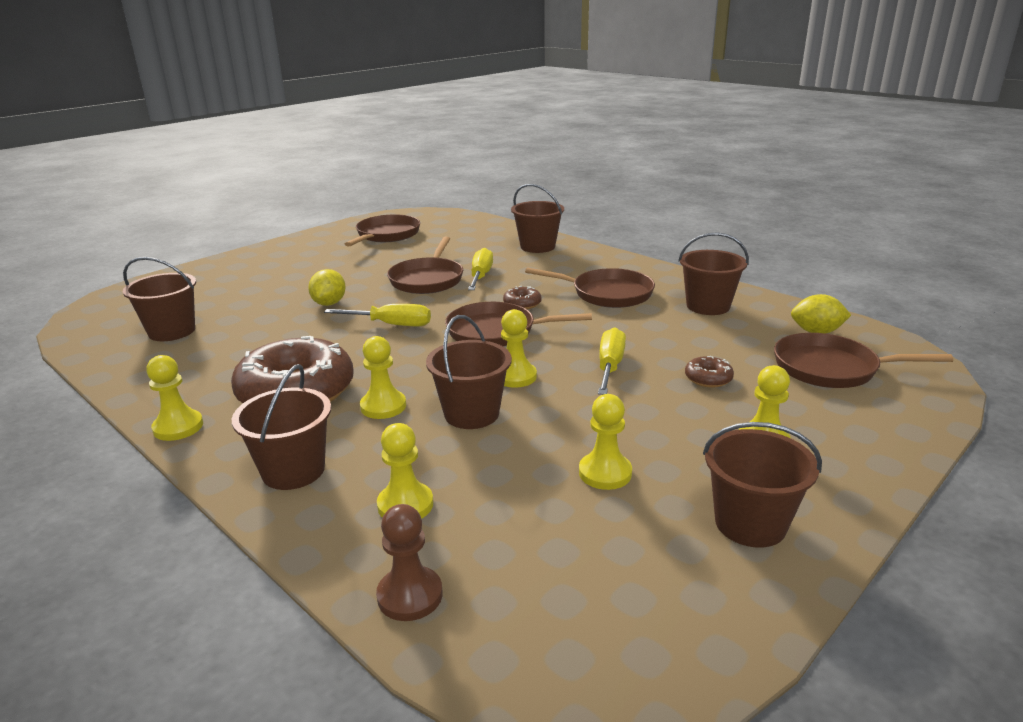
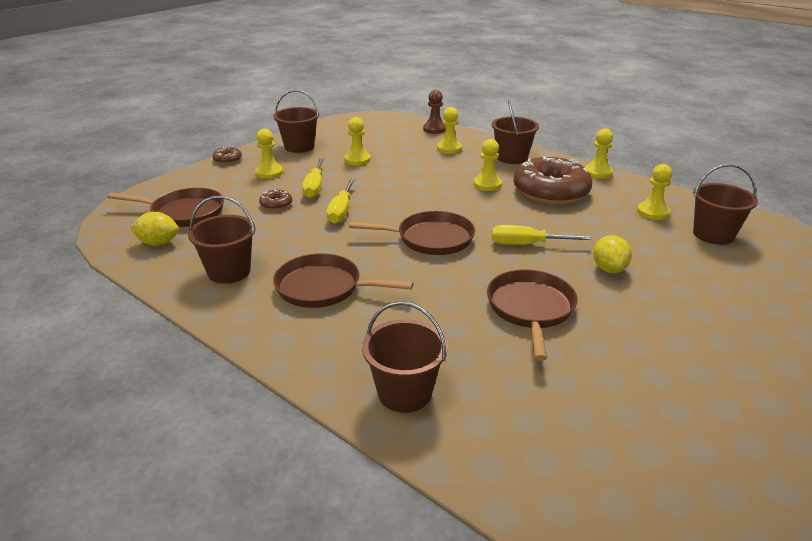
camera: 175 degrees right, 5 degrees up
(386, 235) = (674, 432): brown pan -> none
(471, 414) = (431, 182): brown bucket -> none
(480, 276) = (469, 316): yellow screwdriver -> yellow screwdriver (314, 187)
(515, 376) = (408, 203): yellow pawn -> yellow pawn (652, 212)
(522, 304) = (413, 272): brown donut -> brown donut (228, 159)

